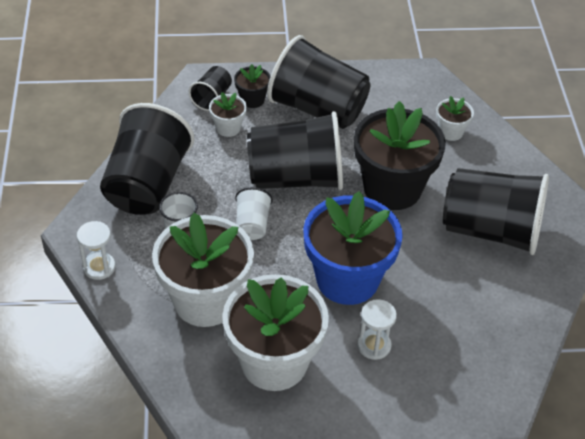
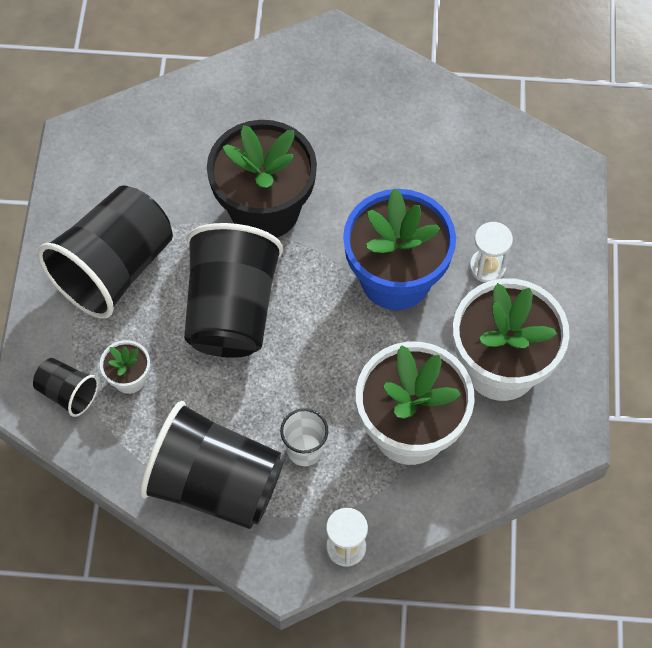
camera: 80 degrees left, 15 degrees up
(252, 99) = (81, 343): black flower pot -> none
(252, 225) = (301, 367): white cup -> none
(450, 132) = (183, 131): white flower pot -> none
(491, 230) = (343, 125): black cup -> none

